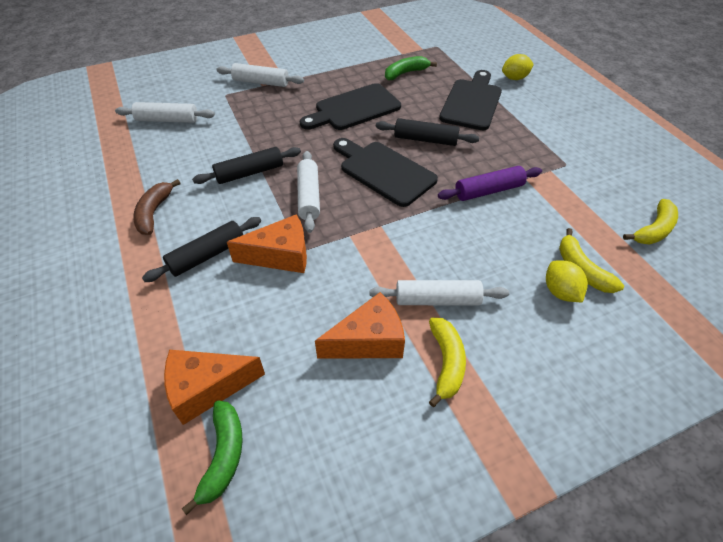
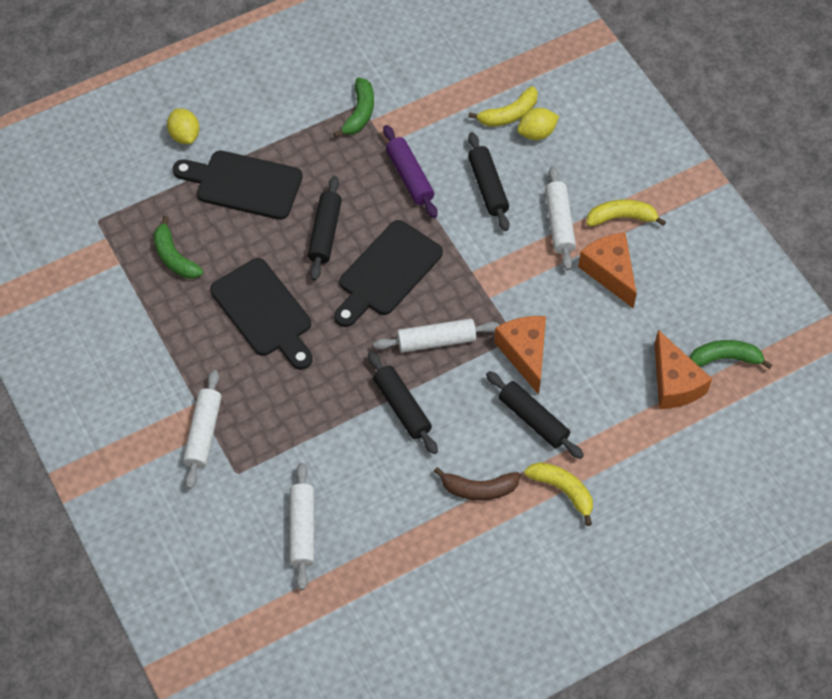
camera: 95 degrees left, 10 degrees up
(482, 245) = (488, 187): none -> black rolling pin
(557, 164) = (359, 113): none -> green banana
(654, 230) = (451, 52): yellow banana -> yellow banana (563, 490)

